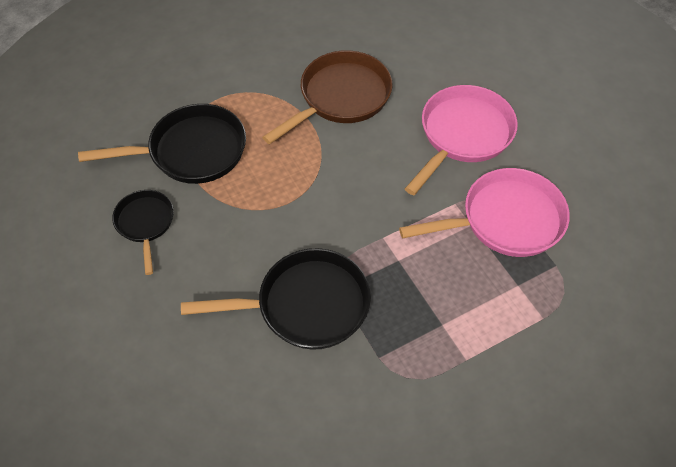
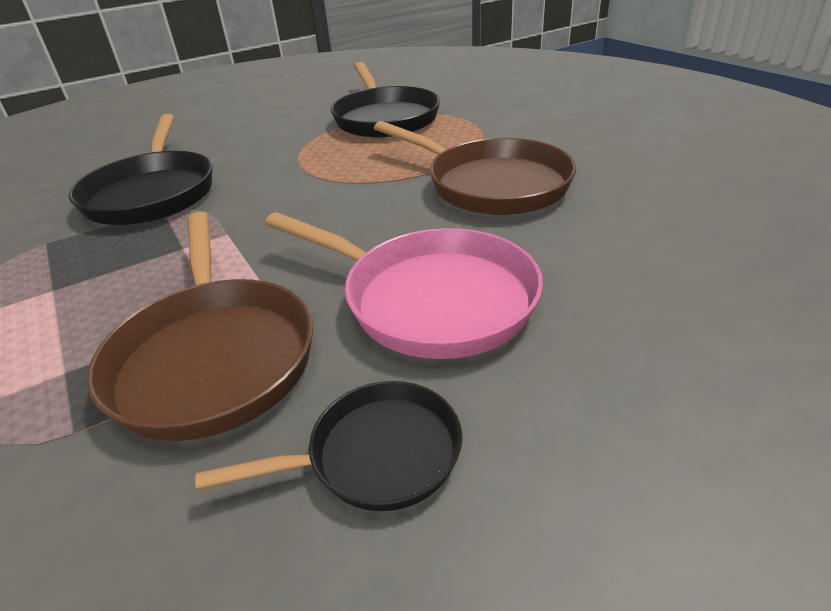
camera: 90 degrees right, 20 degrees down
(145, 223) = (293, 113): black pan -> black pan (375, 455)
(505, 220) = (213, 356): pink pan -> brown pan

